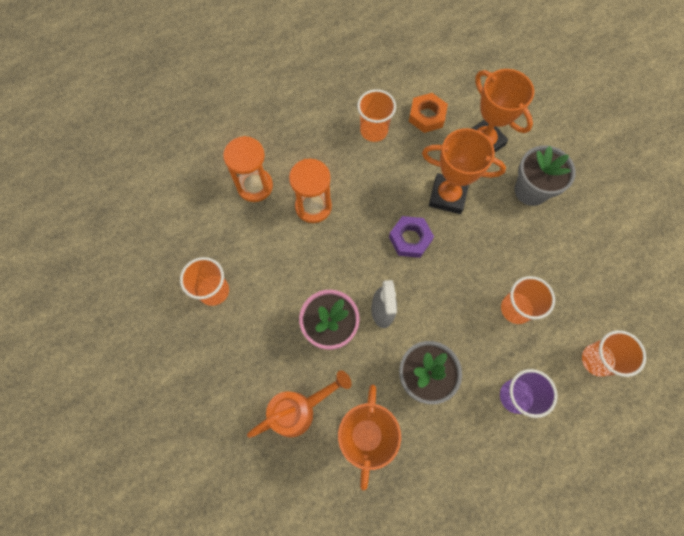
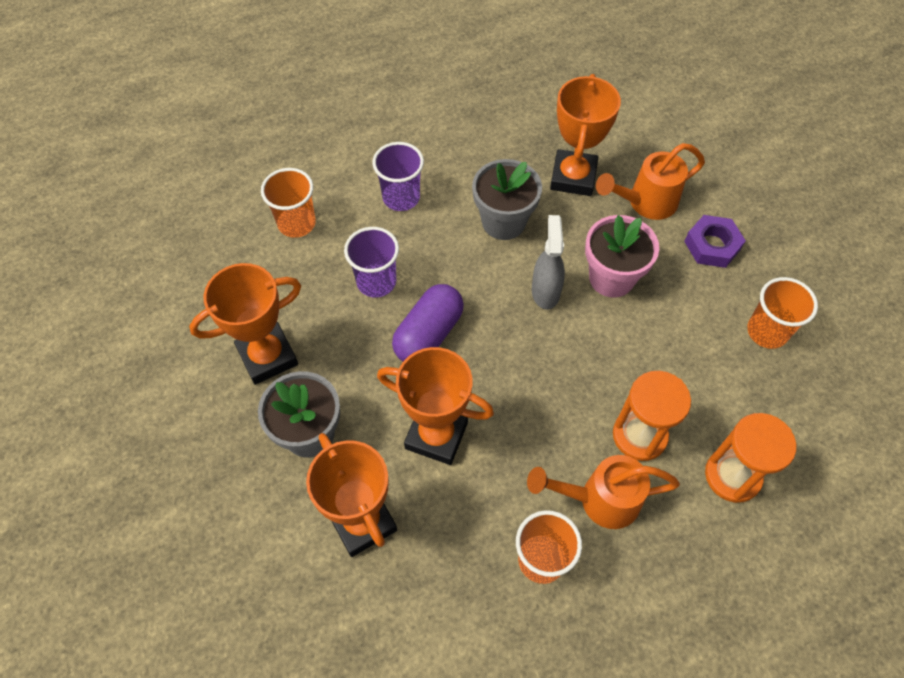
camera: 175 degrees left, 10 degrees down
(340, 165) = (599, 500): none -> orange watering can
(410, 239) = (500, 377): purple nut -> purple nut (712, 245)
(427, 116) = (447, 582): orange nut -> none
(466, 268) = (429, 334): none -> purple capsule
(515, 309) = (376, 282): orange cup -> purple cup
(577, 241) = (267, 356): none -> orange trophy

